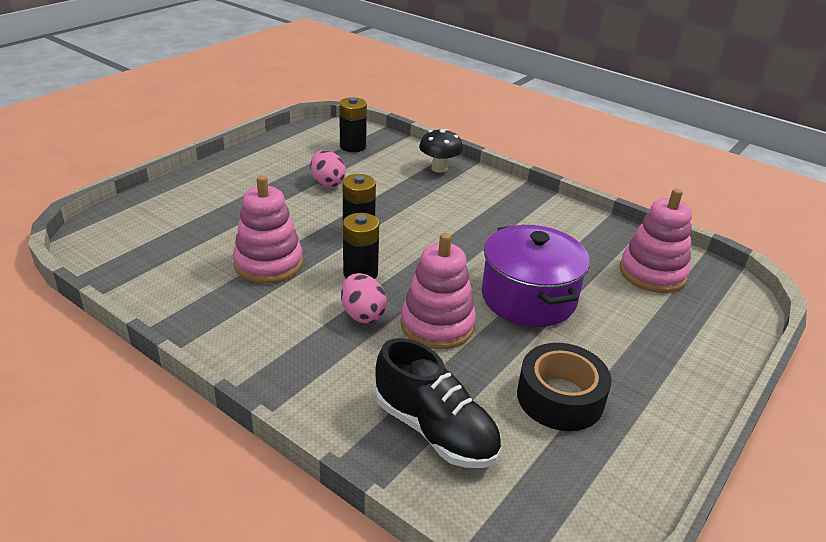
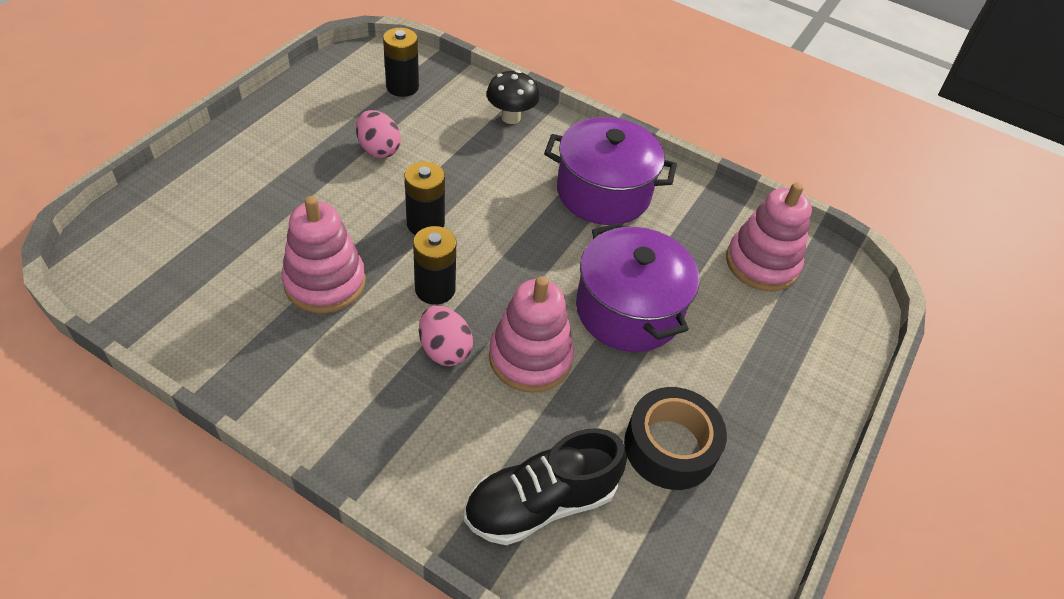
camera: 10 degrees left, 15 degrees up
(435, 430) = (541, 503): black shoe -> black shoe turned 120 degrees clockwise
(513, 219) = (603, 192): none -> purple pot

